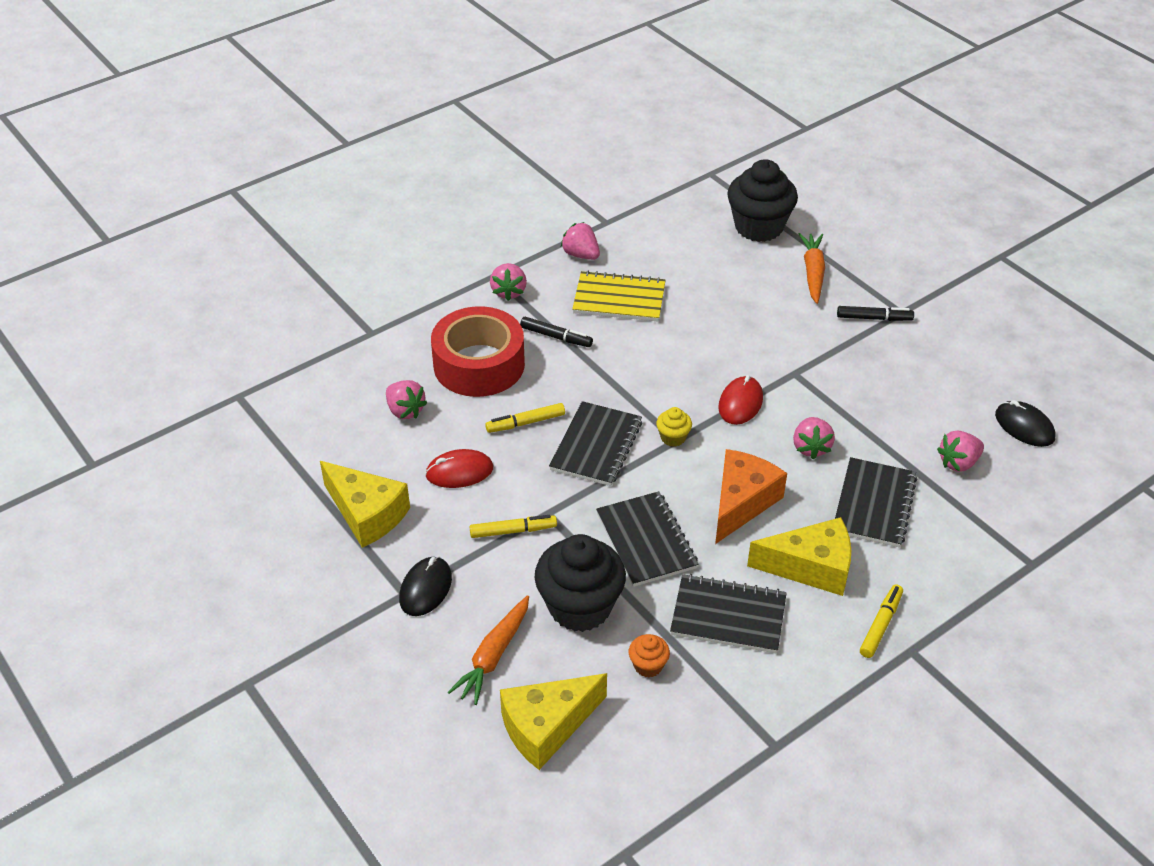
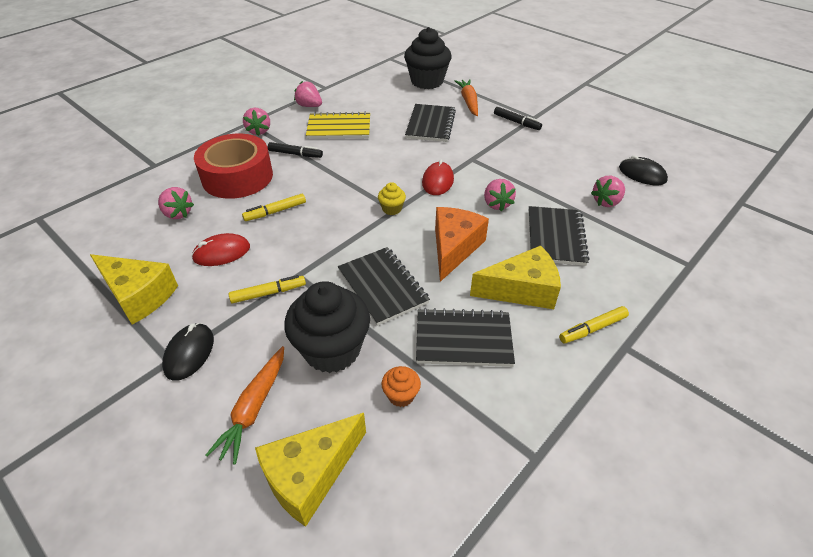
camera: 10 degrees left, 0 degrees up
(596, 446) = (333, 221): black notebook -> black notebook (430, 124)
(874, 318) = (516, 122): black marker -> black marker turned 45 degrees clockwise
(880, 625) = (592, 329): yellow marker -> yellow marker turned 135 degrees counterclockwise

